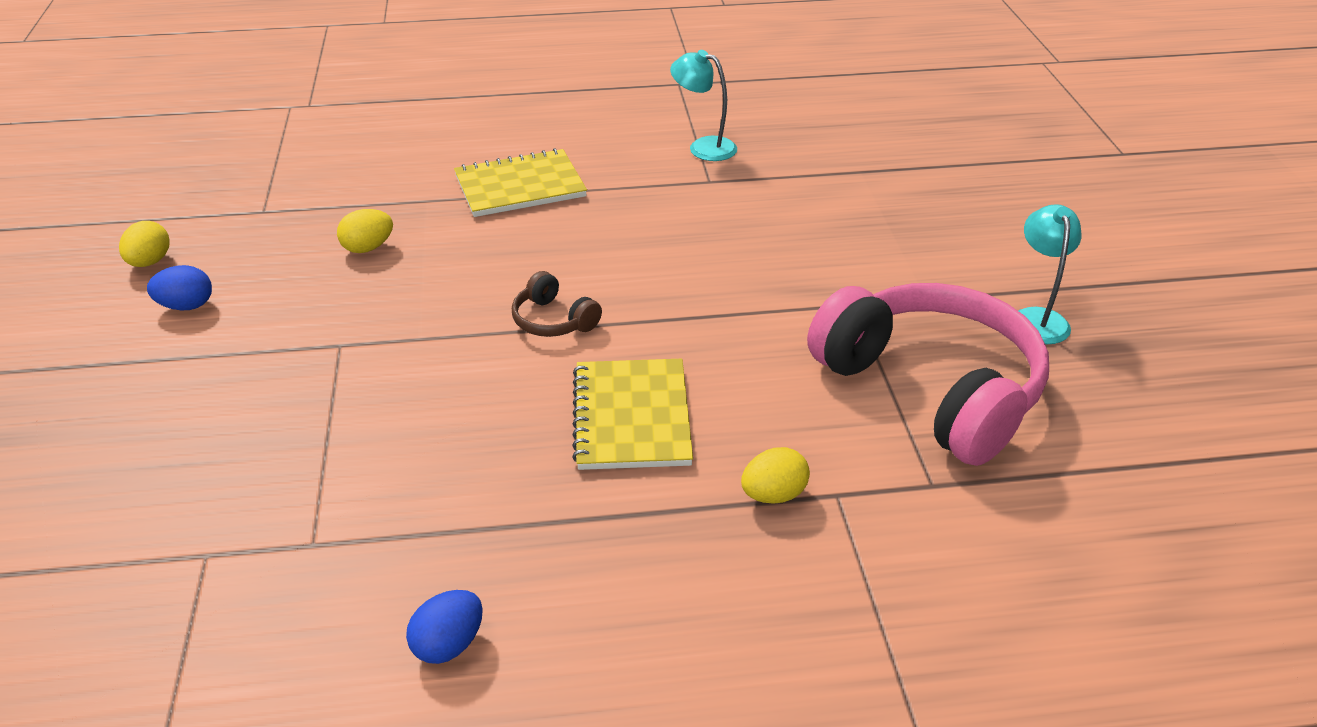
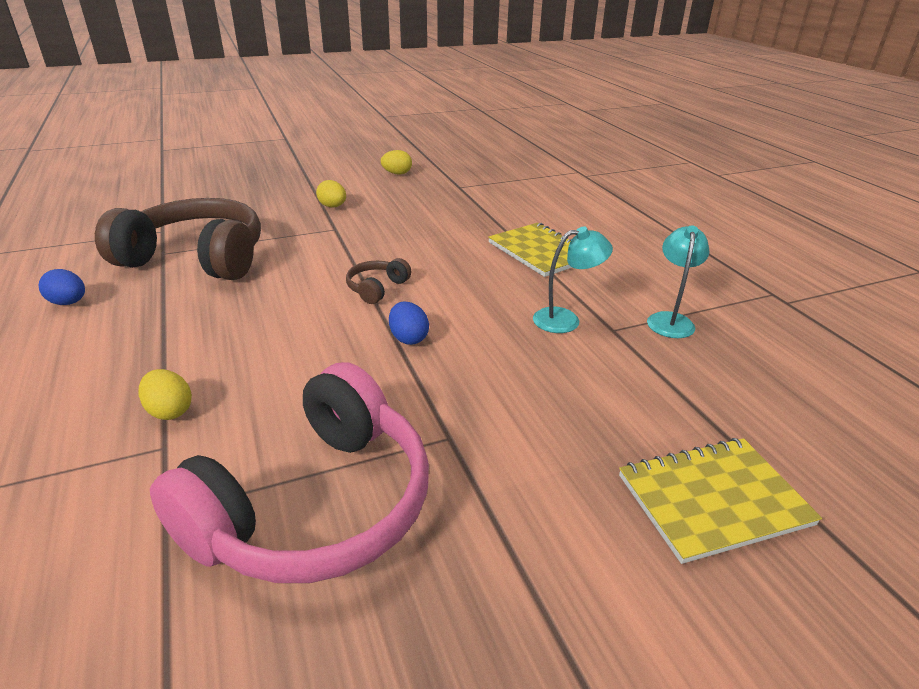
camera: 75 degrees right, 5 degrees down
(186, 306) = (361, 188): blue egg -> blue egg (408, 338)
(359, 498) = (196, 258): none -> brown headphones
(368, 248) = (436, 218): yellow egg -> yellow egg (333, 206)
(631, 417) = (268, 334): yellow notebook -> yellow notebook (713, 500)
(1037, 318) = (476, 609): turquoise lamp -> turquoise lamp (566, 319)

